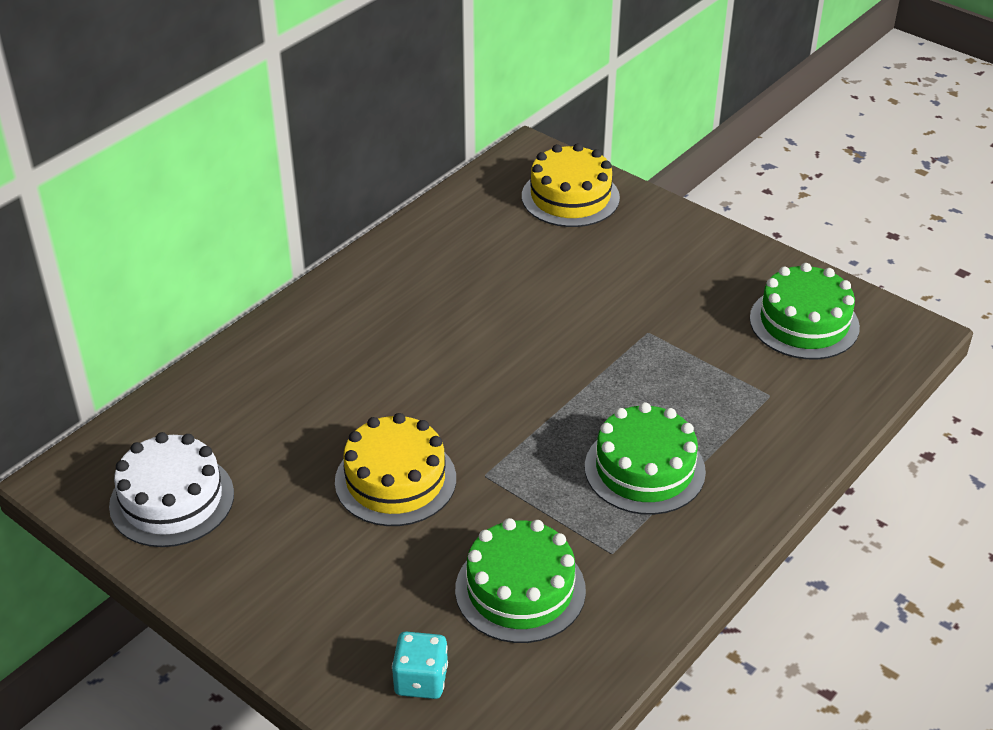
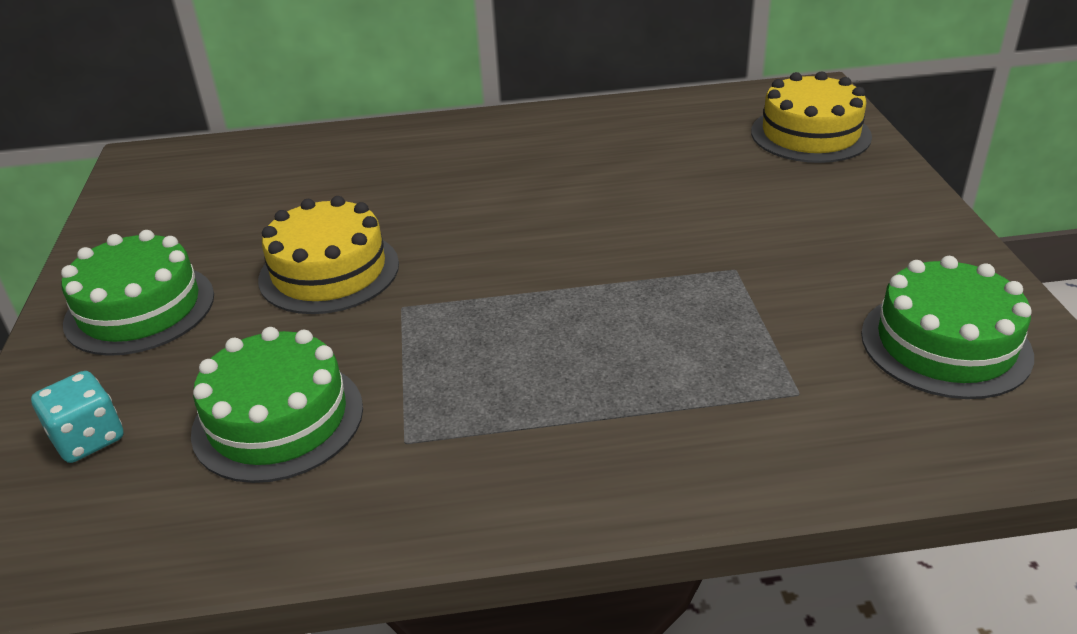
camera: 45 degrees right, 5 degrees down
(172, 500) = (172, 203): white cake -> none
(644, 469) = (552, 386): green cake -> green cake (140, 309)

